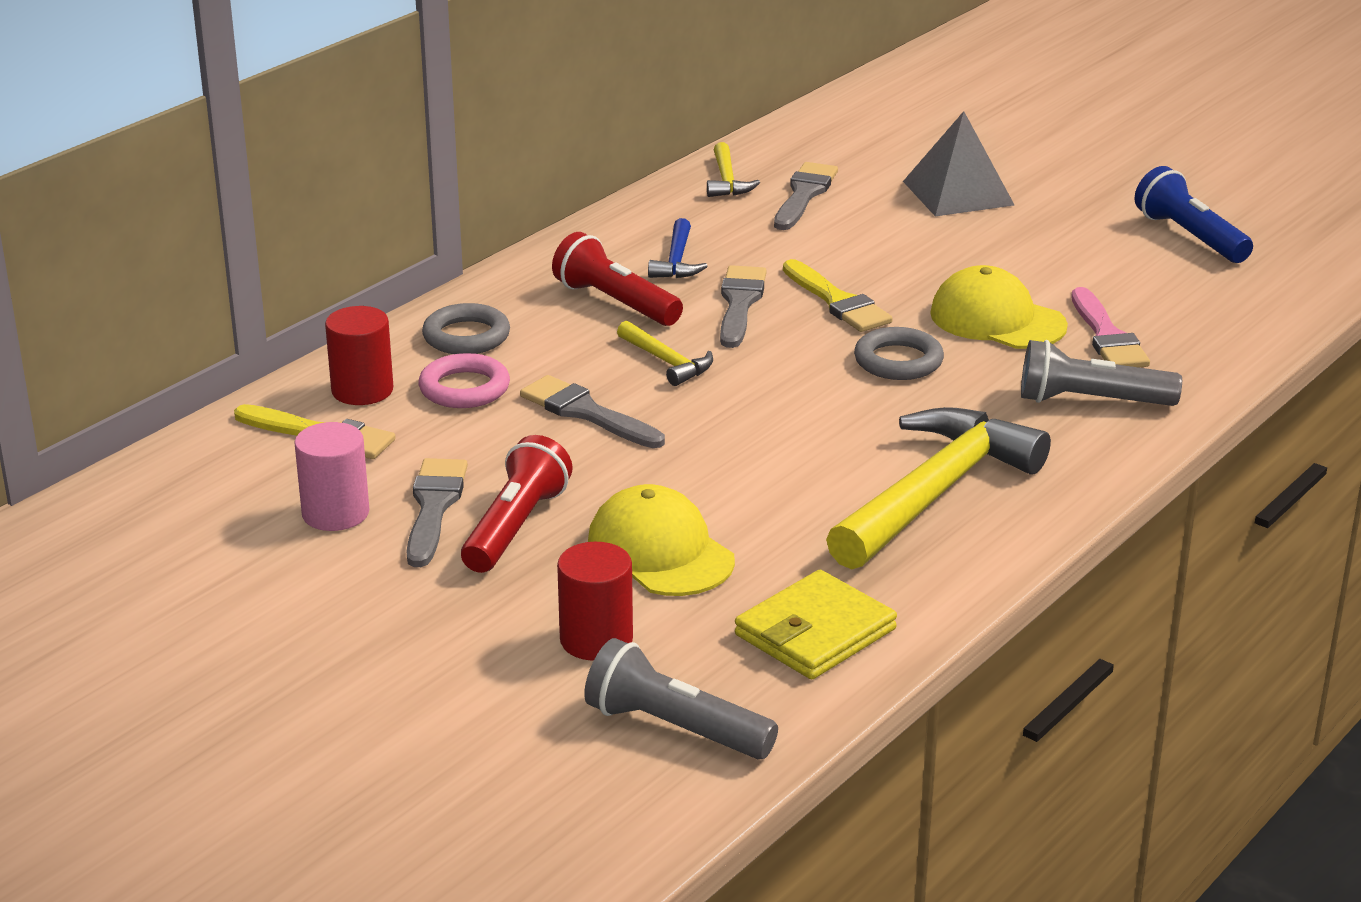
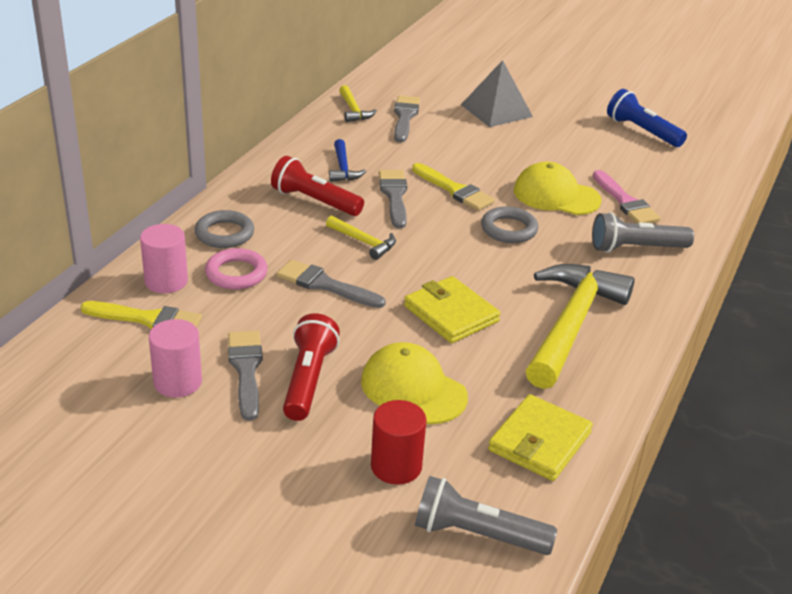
camera: 15 degrees left, 5 degrees up
(362, 390) = (166, 281): red cylinder -> pink cylinder
(757, 464) = (451, 313): none -> yellow wallet

